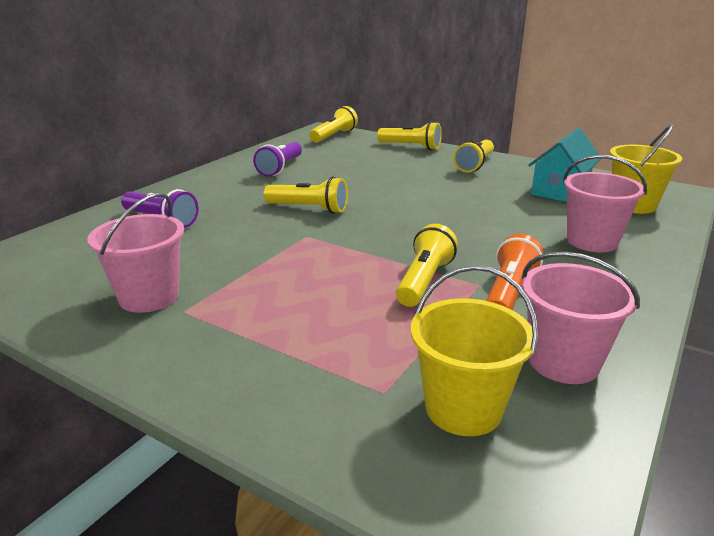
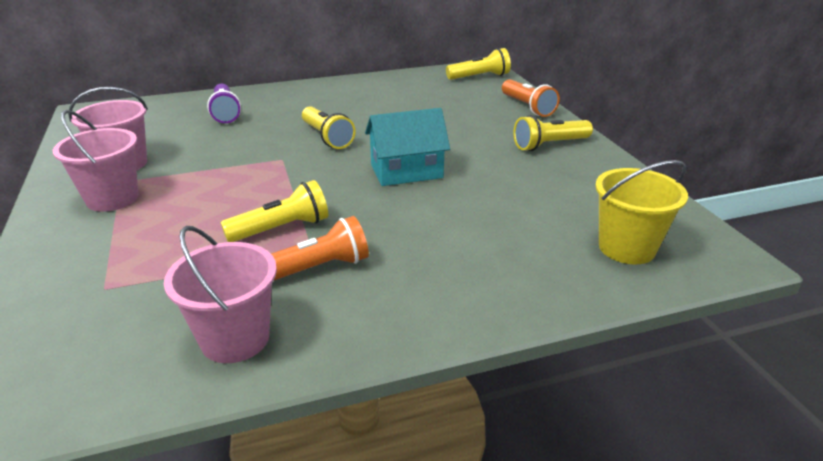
camera: 40 degrees right, 5 degrees up
(280, 168) = (377, 95): purple flashlight -> none
(411, 147) = (527, 107): yellow flashlight -> orange flashlight
(463, 408) = (116, 326): yellow bucket -> none
(560, 190) = (579, 201): turquoise house -> turquoise house (406, 171)
(592, 241) = (490, 262): pink bucket -> pink bucket (112, 198)

